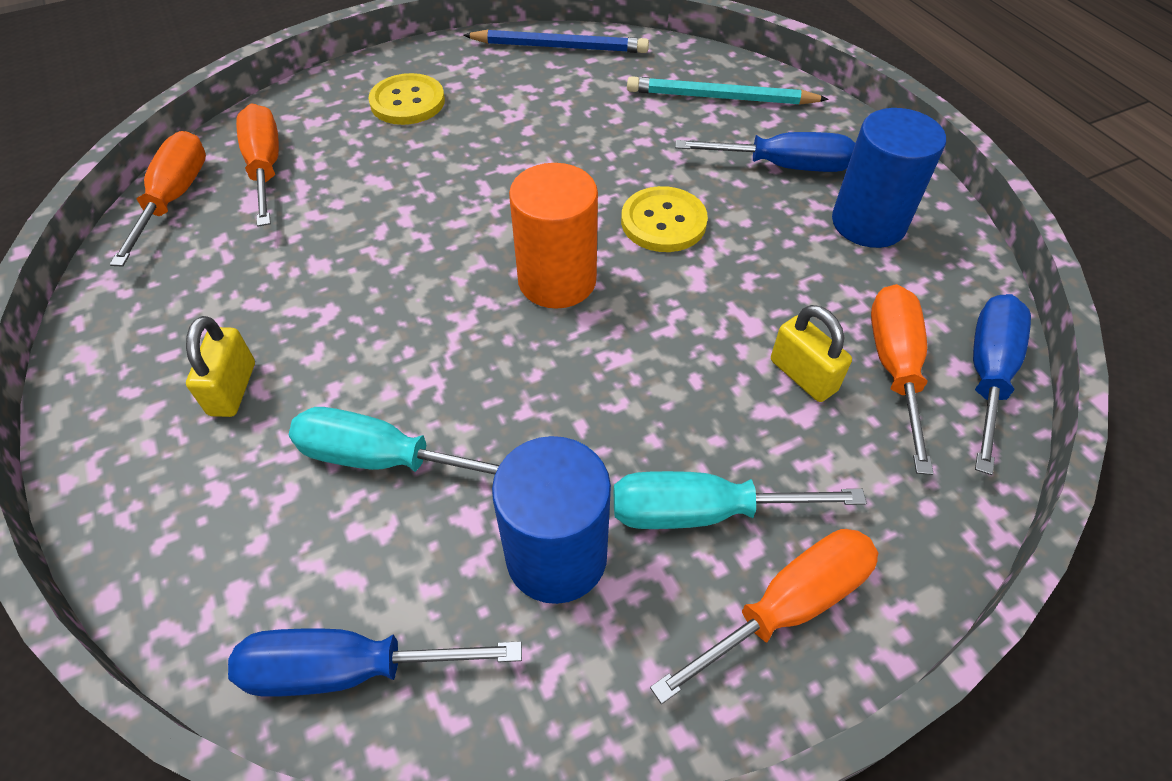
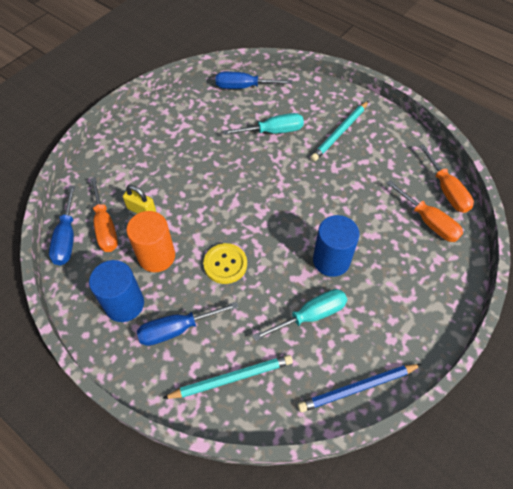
camera: 155 degrees right, 5 degrees up
(233, 389) = (340, 132): yellow padlock -> turquoise pencil
(348, 669) = (243, 87): blue screwdriver -> blue screwdriver turned 150 degrees counterclockwise
(407, 102) = (405, 294): yellow button -> none
(556, 556) = (204, 126): blue cylinder -> blue cylinder (331, 260)
(557, 280) = (256, 214): orange cylinder -> orange cylinder (156, 256)
(702, 512) = (165, 152): turquoise screwdriver -> turquoise screwdriver (311, 315)
(787, 607) = (132, 137): orange screwdriver -> none

